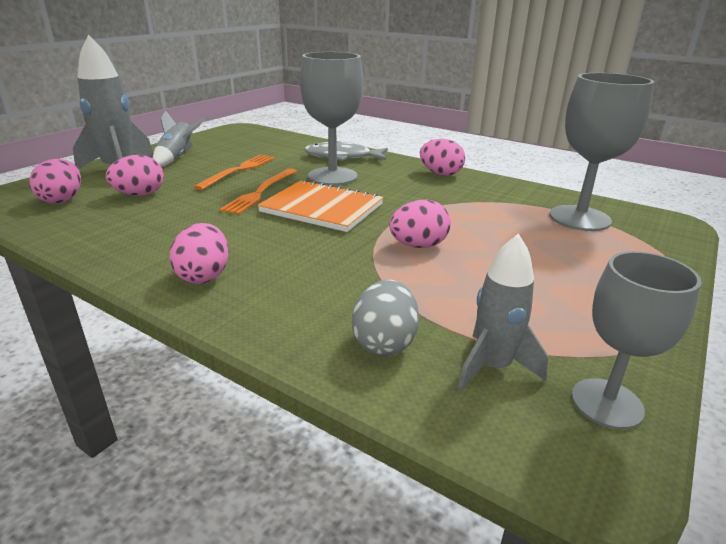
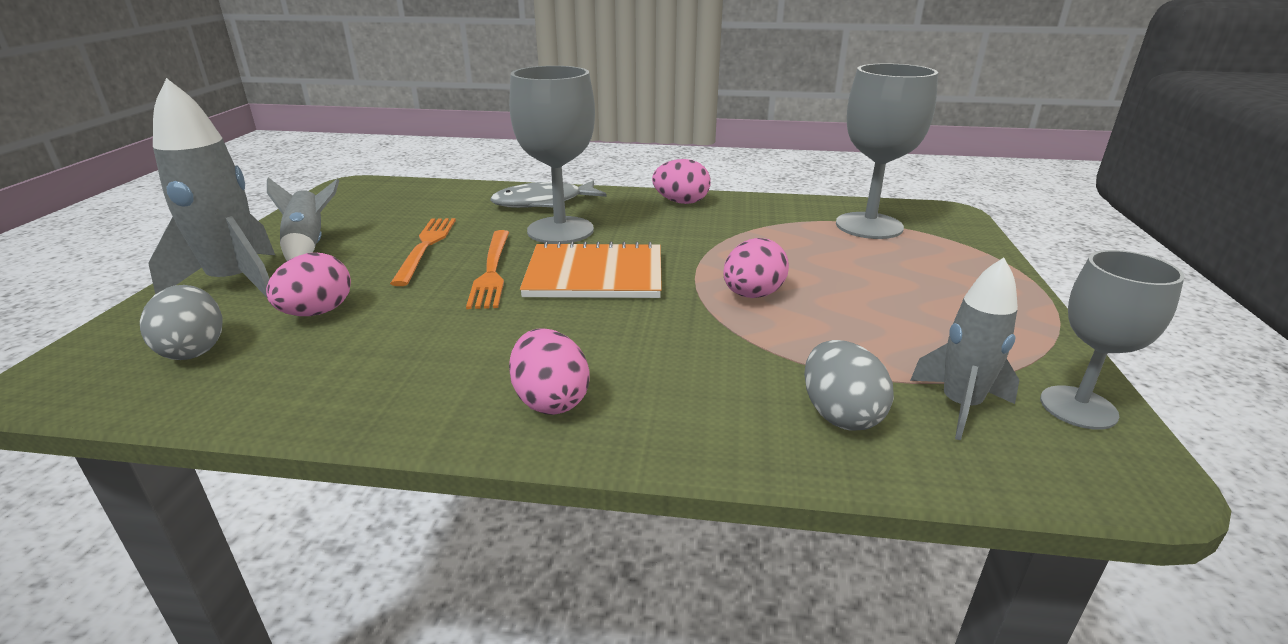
camera: 25 degrees left, 0 degrees up
(62, 200) = (194, 350): pink egg -> grey egg

